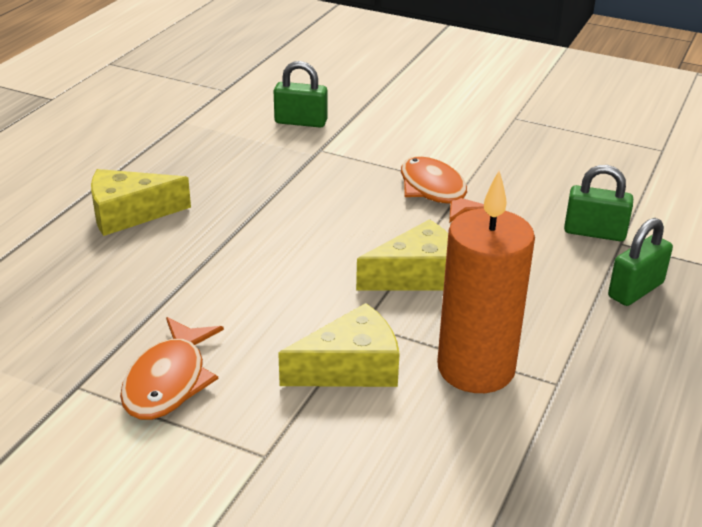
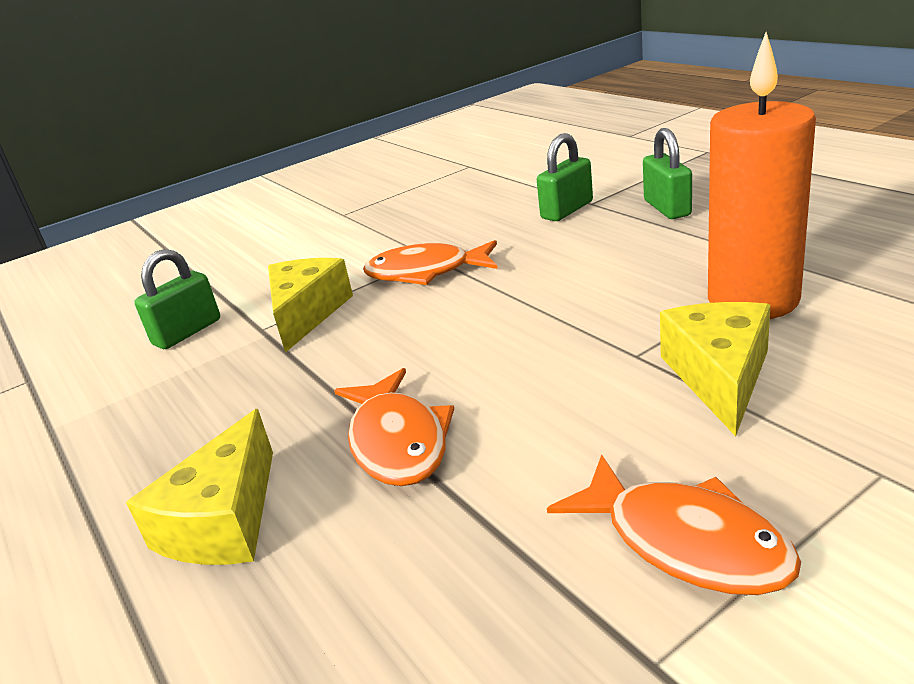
camera: 55 degrees left, 5 degrees down
(219, 249) = (398, 441): none -> orange fish
(417, 275) = (569, 306): yellow cheese -> yellow cheese (307, 313)

